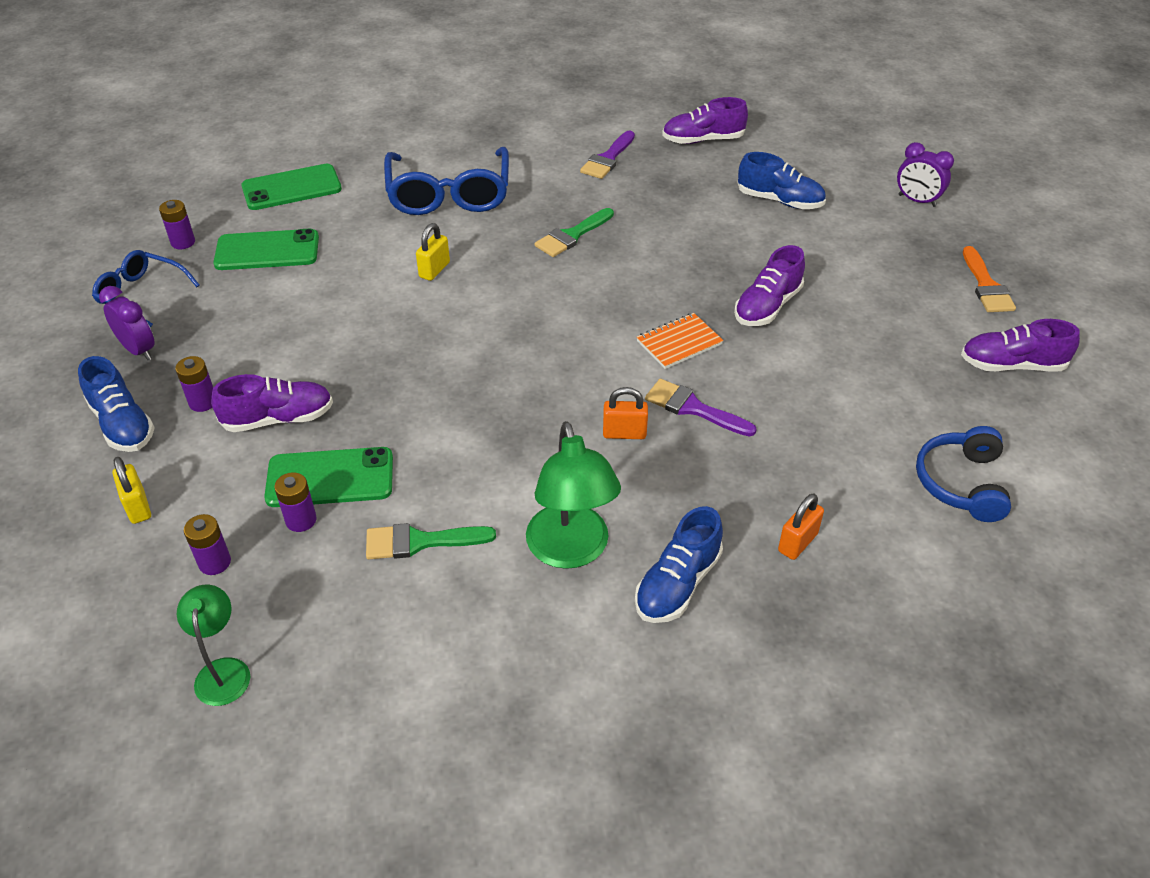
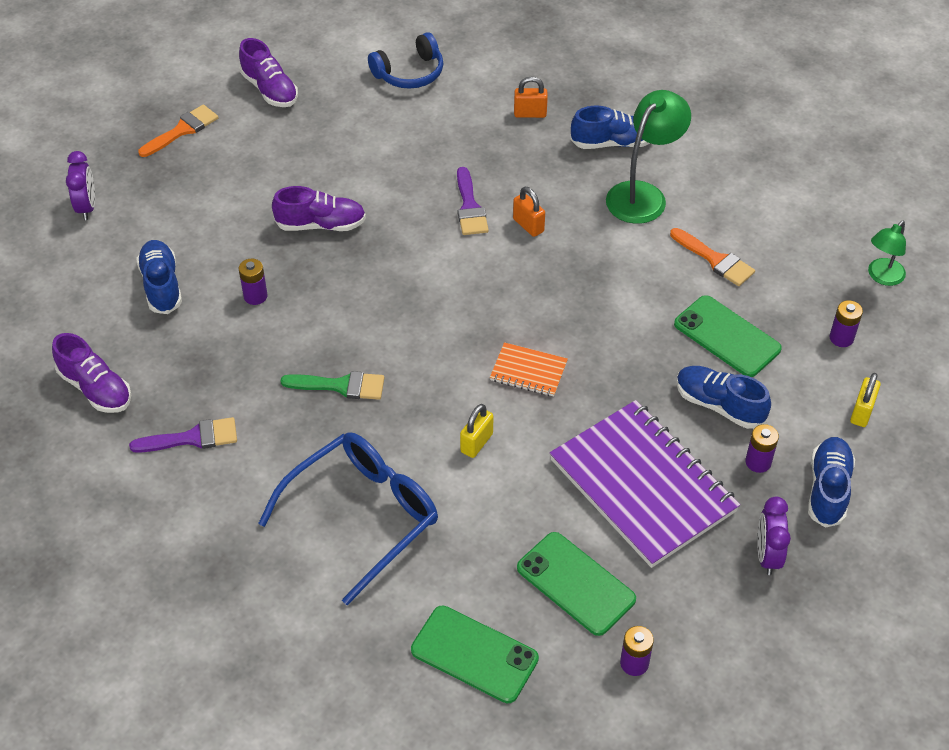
camera: 130 degrees left, 5 degrees up
(141, 294) = (720, 622): blue glasses -> none
(278, 419) = (719, 405): purple shoe -> blue shoe
(282, 327) = (642, 485): none -> purple notebook
(301, 520) = (769, 324): purple battery -> purple battery (255, 296)
(420, 541) = (715, 260): green brush -> orange brush
(434, 270) = (476, 443): yellow padlock -> yellow padlock turned 45 degrees counterclockwise
(679, 343) = (411, 248): orange notebook -> orange notebook (528, 371)

